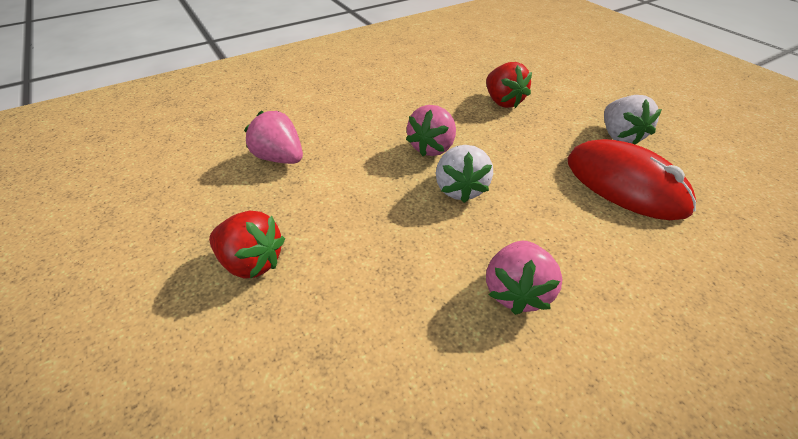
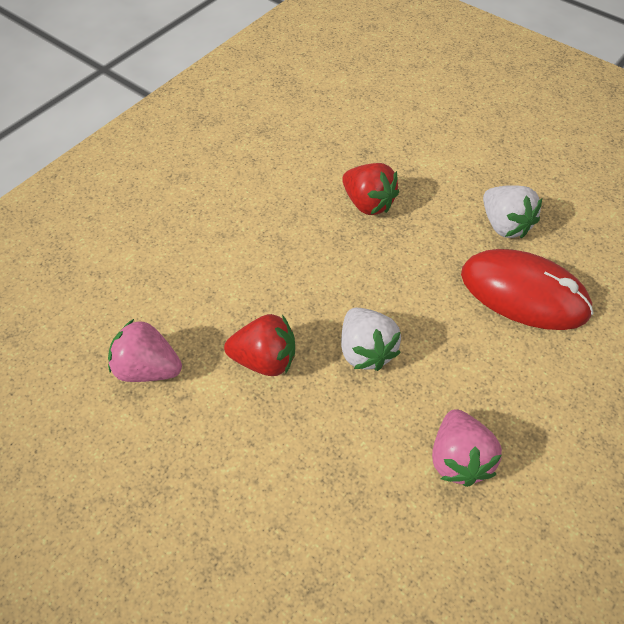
camera: 20 degrees left, 10 degrees up
(252, 262) = (192, 516): red strawberry -> red strawberry (265, 359)
(432, 147) = (314, 300): pink strawberry -> none

